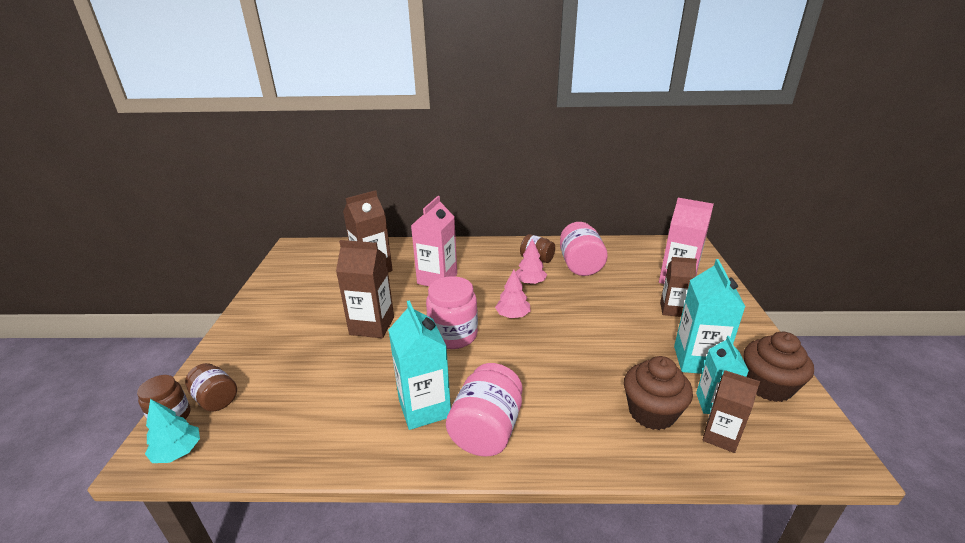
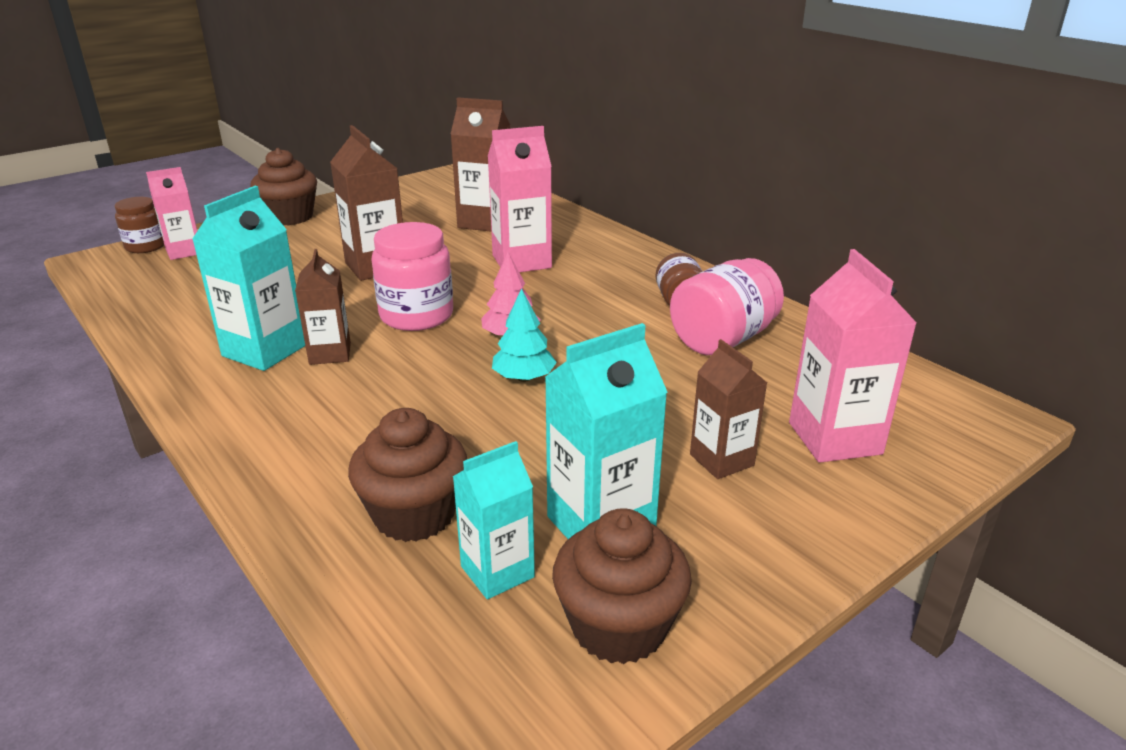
camera: 50 degrees right, 0 degrees up
(178, 452) = (106, 269): turquoise tree -> turquoise tree (523, 378)
(216, 399) = (184, 251): brown jar -> pink carton
(241, 332) = (290, 217): none -> brown cupcake
(487, 429) = (262, 400): pink jar -> none
(530, 282) = (610, 319): pink tree -> none
(720, 436) = (420, 598): brown carton -> brown carton (330, 353)

